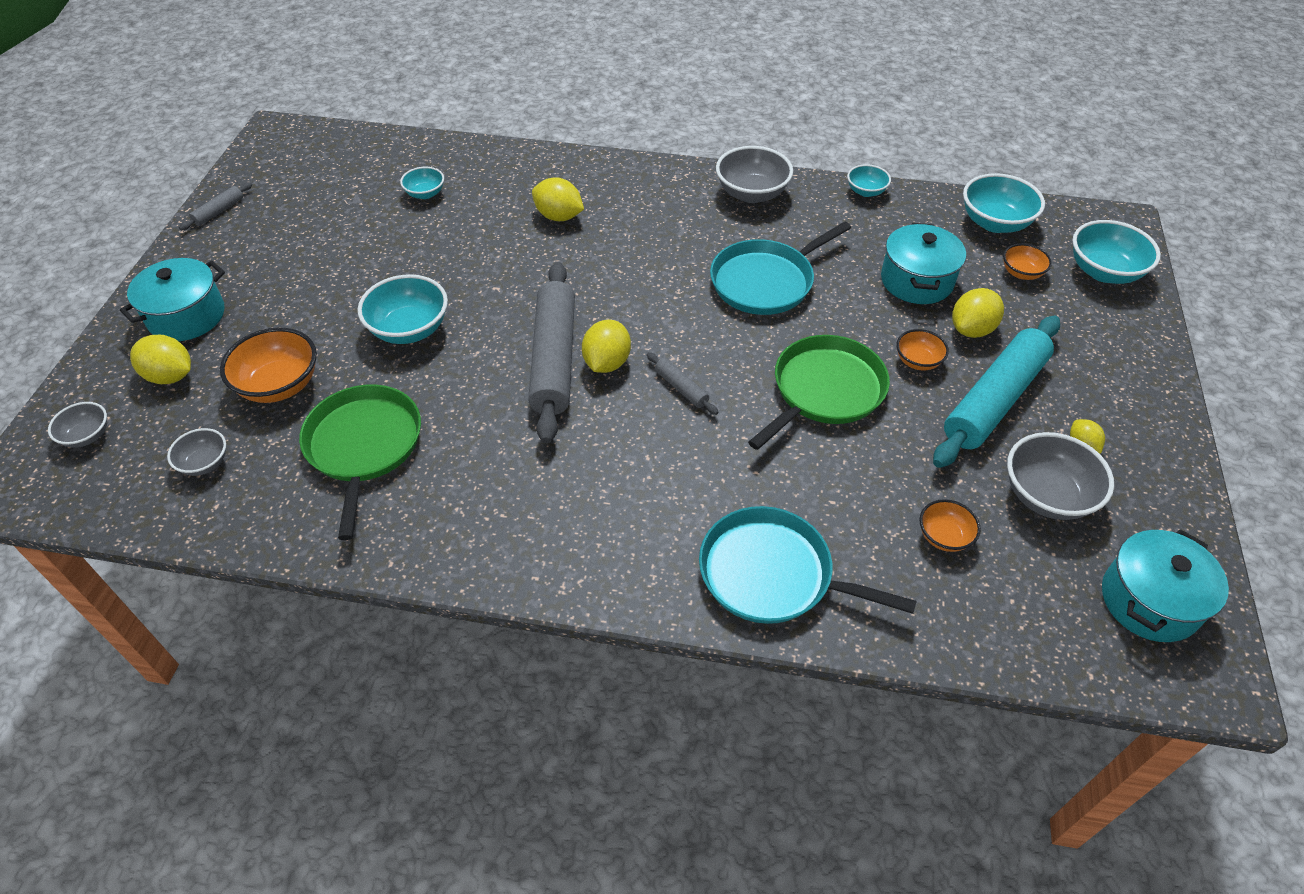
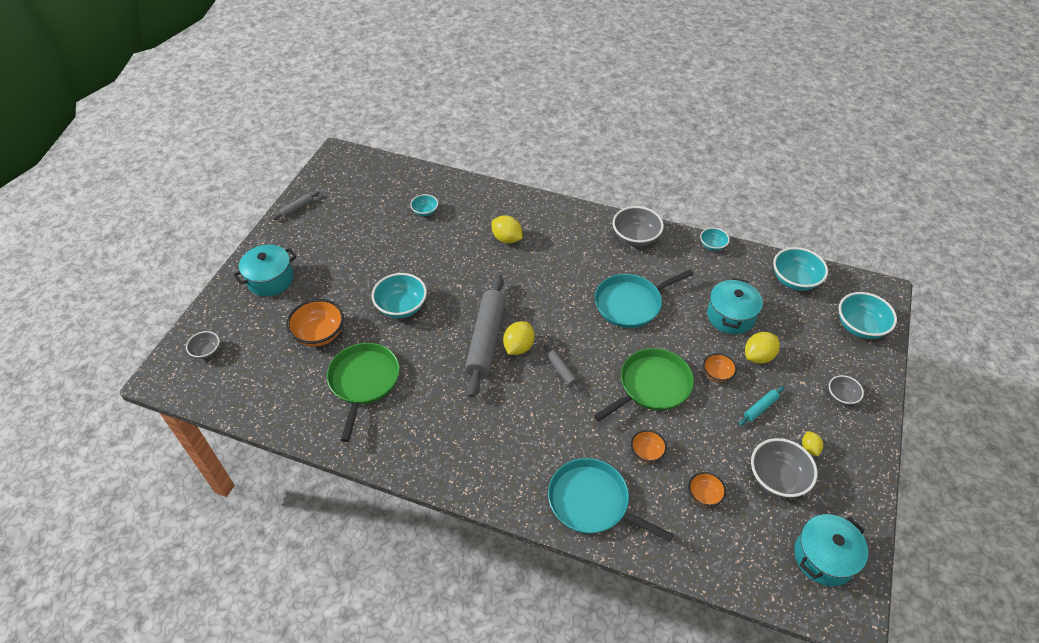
camera: 10 degrees right, 0 degrees up
(170, 376) = (257, 319): yellow lemon -> none
(204, 463) = (271, 379): grey bowl -> grey bowl (841, 396)
(994, 400) = (760, 408): turquoise rolling pin -> turquoise rolling pin, size x0.42
(1021, 273) = (803, 320): orange bowl -> orange bowl (646, 452)

